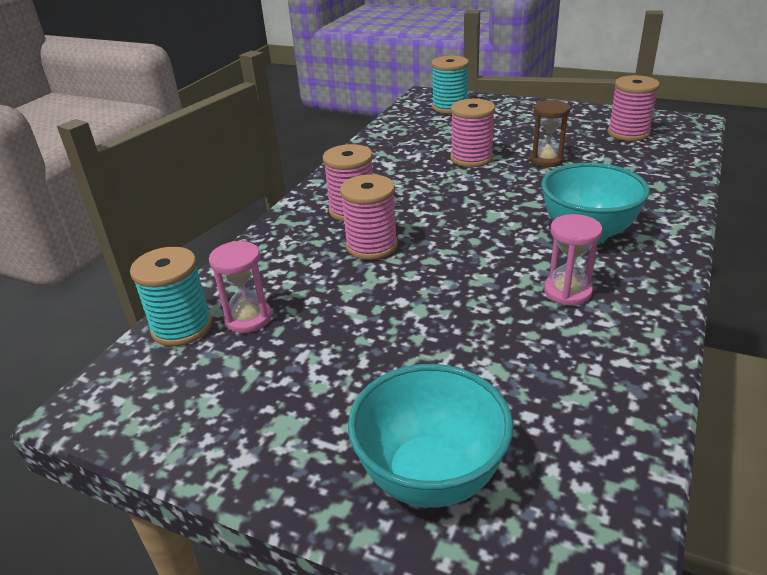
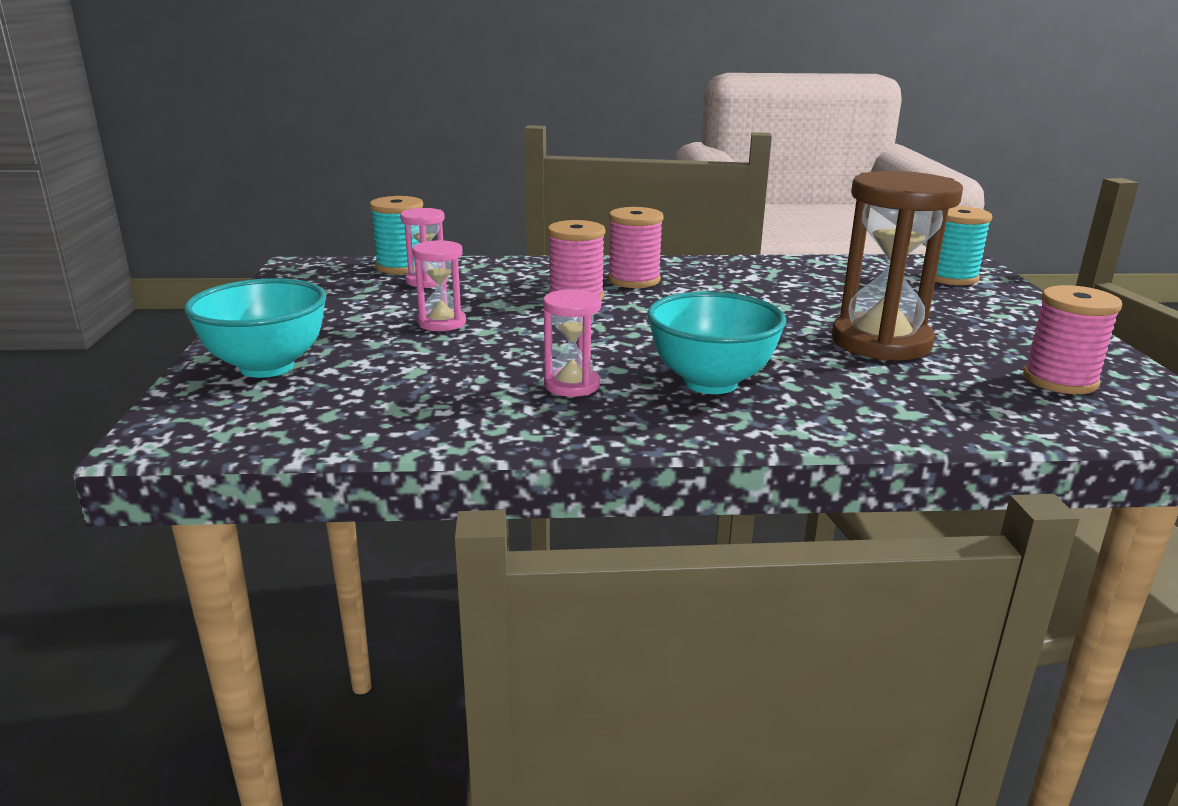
camera: 60 degrees right, 10 degrees down
(381, 331) = (442, 323): none -> pink hourglass
(471, 158) = (823, 307): pink spool -> none
(546, 160) = (881, 342): brown hourglass -> brown hourglass, size x1.97

